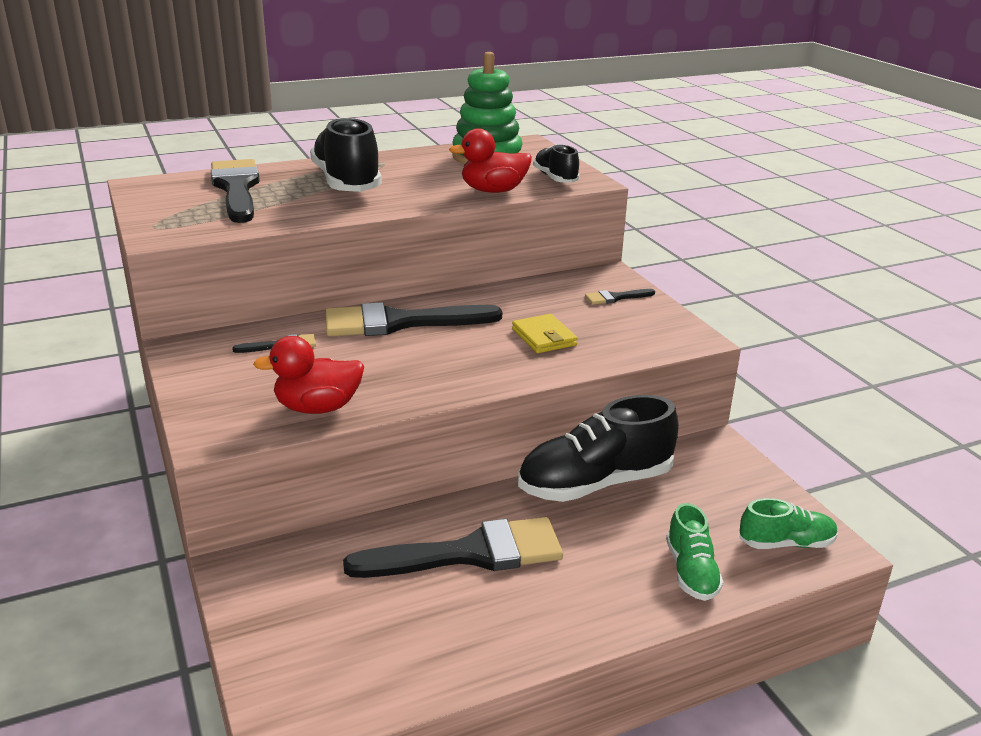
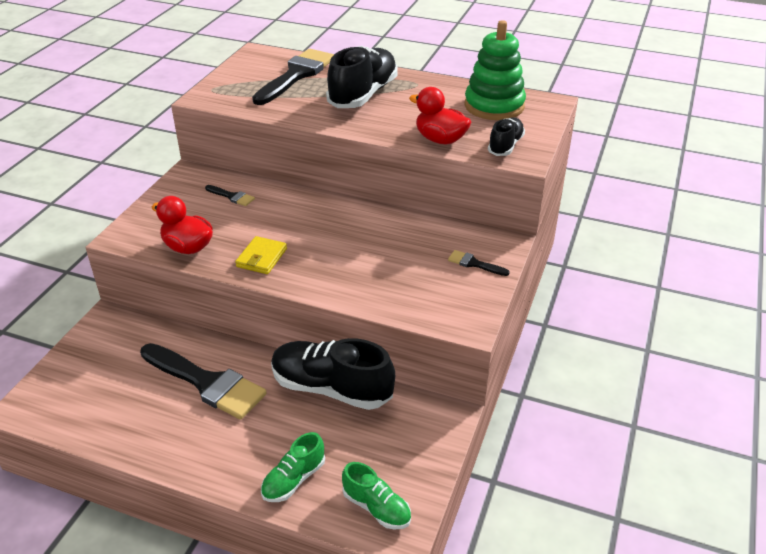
camera: 45 degrees right, 10 degrees up
(400, 322) = (312, 213): black brush -> none
(544, 337) = (374, 269): yellow wallet -> yellow wallet (261, 258)

